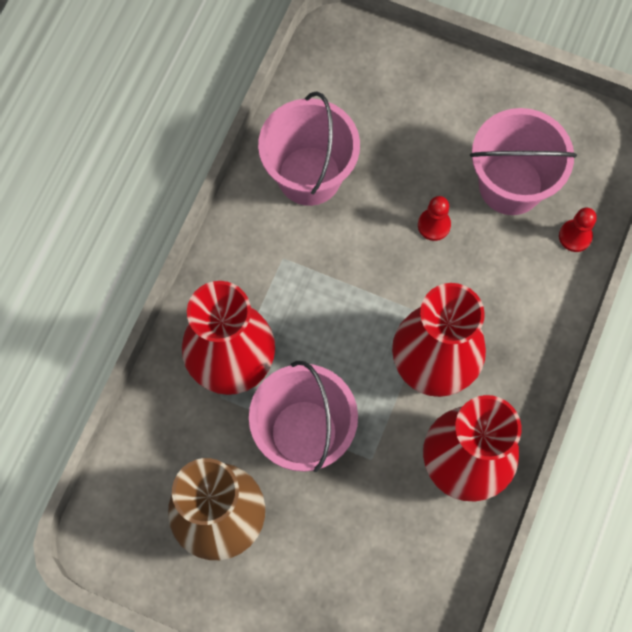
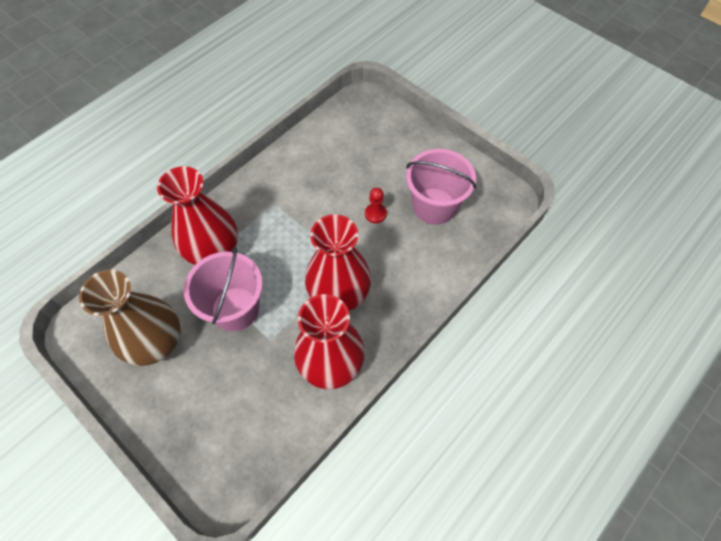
camera: 20 degrees right, 10 degrees down
(309, 176) = (312, 164): pink bucket -> none
(575, 236) = (464, 248): red pawn -> none

